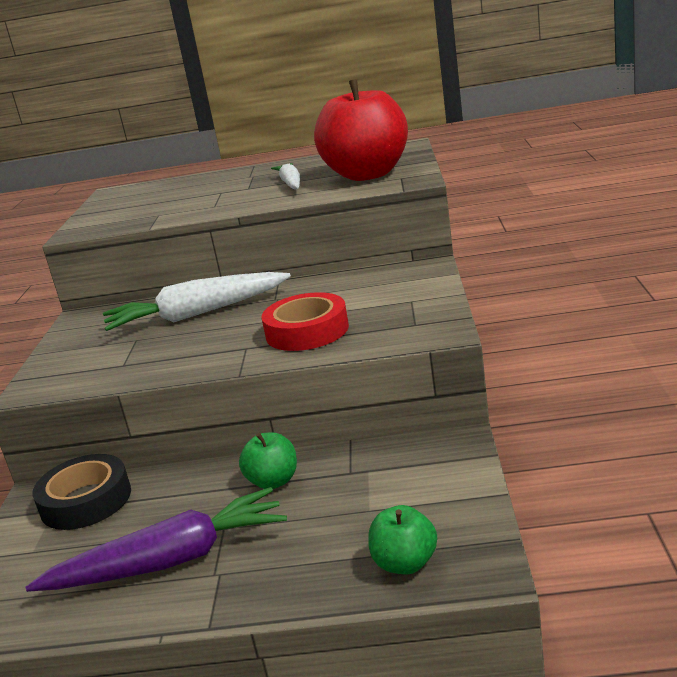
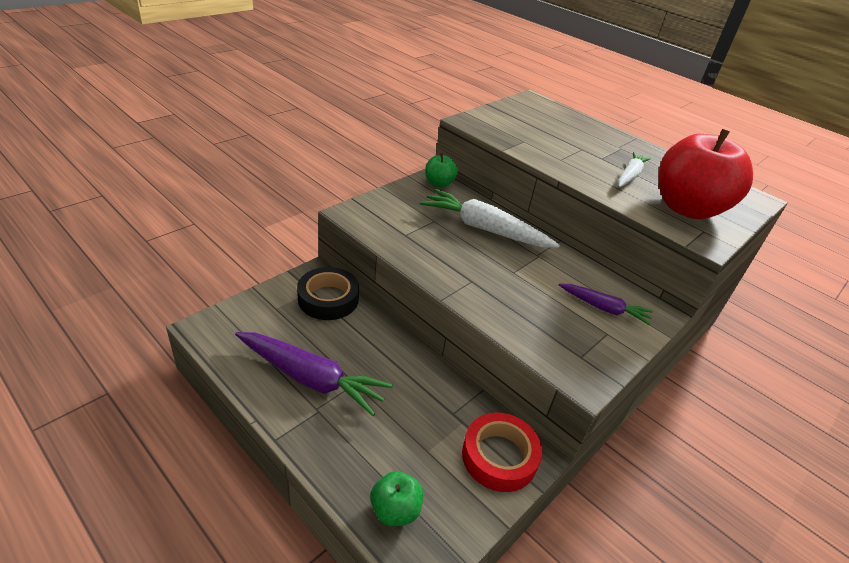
camera: 35 degrees right, 15 degrees up
(273, 481) = (412, 377): green apple -> green apple (439, 183)
(307, 331) = (517, 300): red tape -> red tape (499, 456)
(384, 291) = (603, 308): none -> purple carrot

